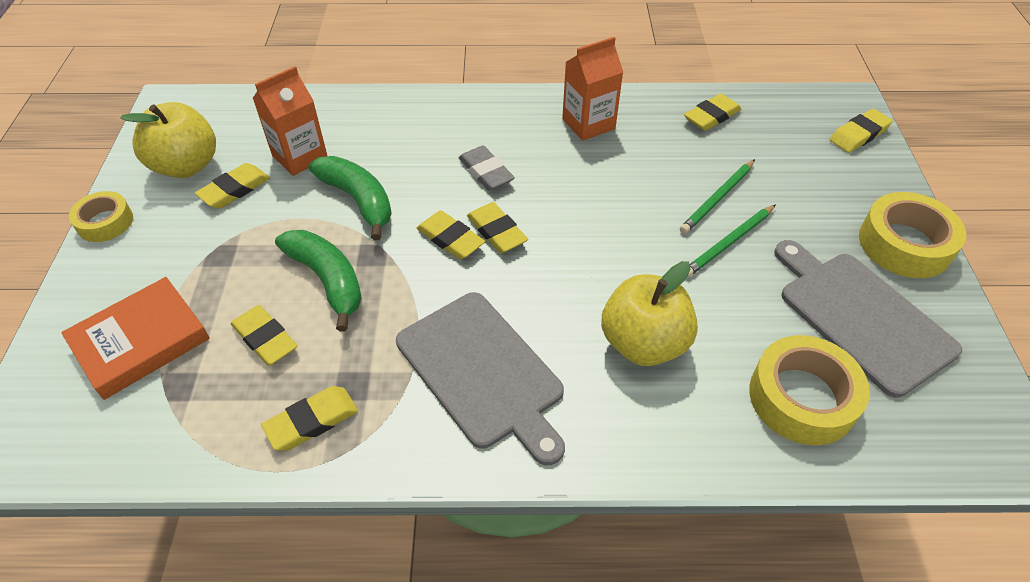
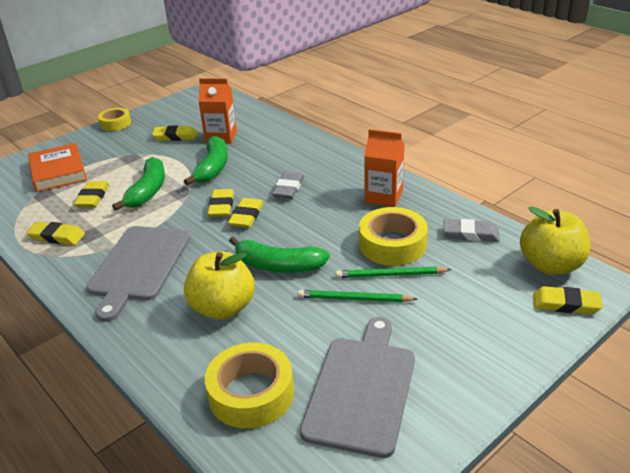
camera: 50 degrees right, 15 degrees down
(141, 341) = (58, 171): orange book -> orange book turned 60 degrees clockwise
(186, 166) = (174, 118): yellow apple -> yellow apple (550, 265)
(617, 261) = (278, 266): none -> green banana
(711, 116) = (470, 234): yellow eraser -> grey eraser
(904, 244) = (471, 380): yellow tape -> yellow tape (392, 244)

